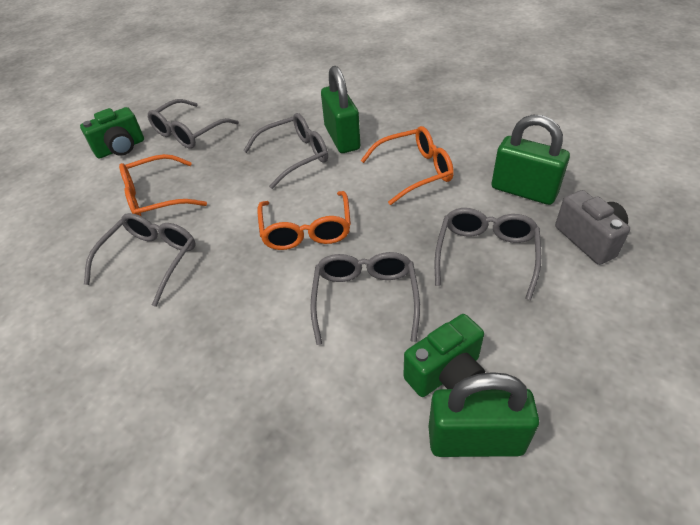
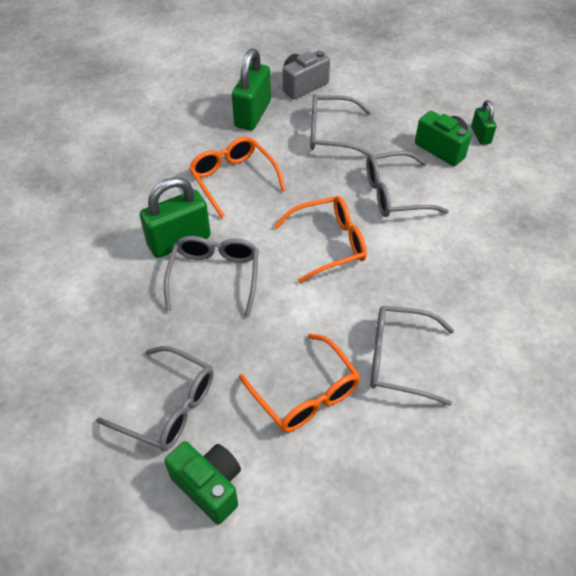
camera: 105 degrees left, 5 degrees up
(295, 156) = (214, 276): grey glasses -> grey glasses turned 45 degrees clockwise
(475, 440) = (480, 135): green padlock -> green padlock, size x0.55

